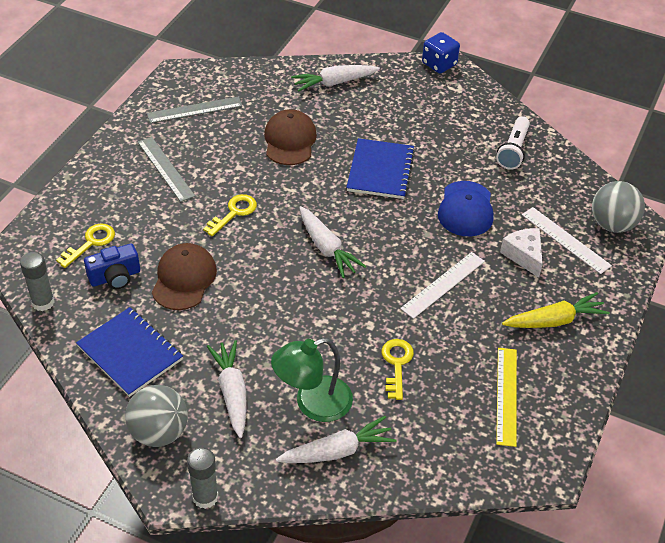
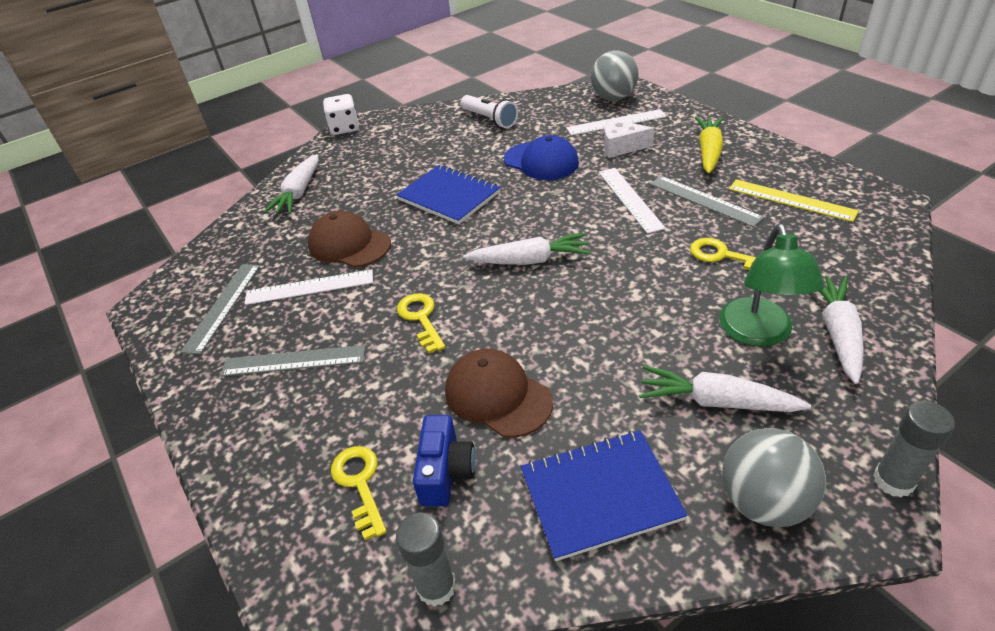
camera: 55 degrees left, 5 degrees down
(235, 142) = (309, 287): none -> white ruler
(439, 64) = (344, 128): blue dice -> white dice
(470, 335) = (704, 200): none -> grey ruler

